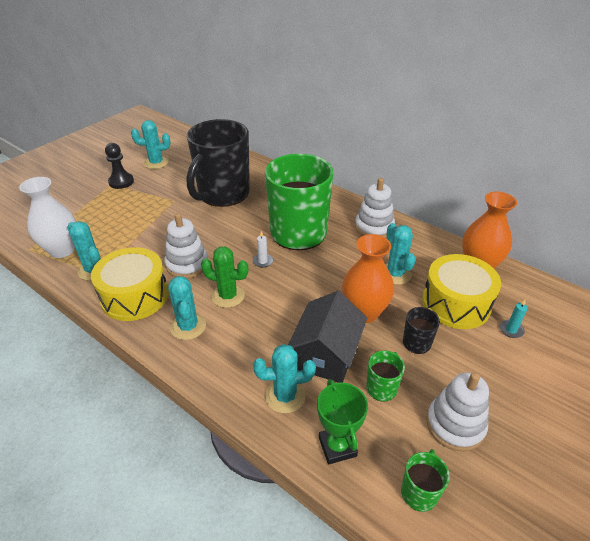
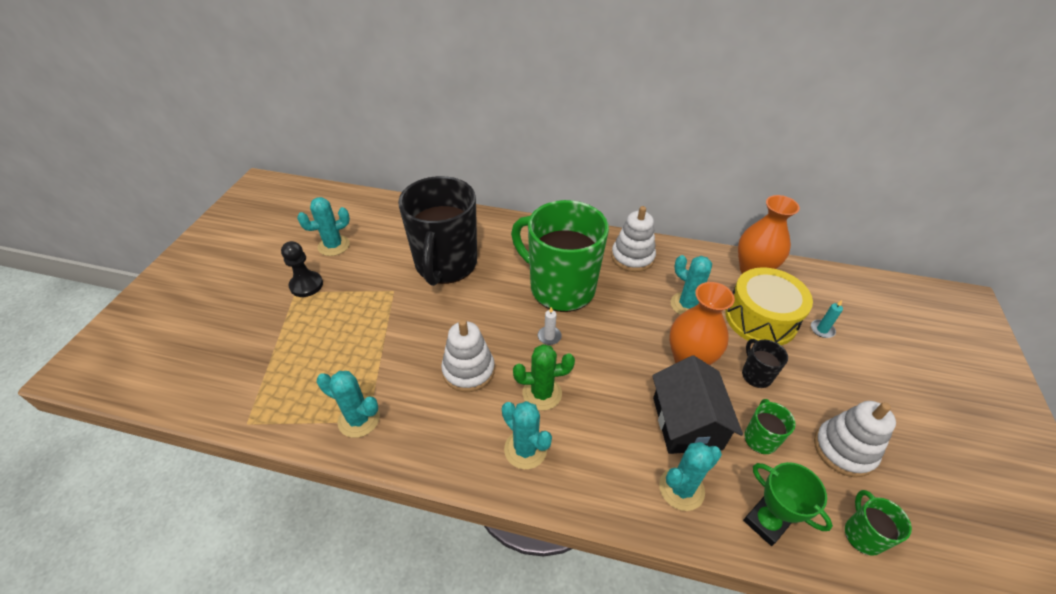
camera: 25 degrees left, 5 degrees up
(62, 250) = (295, 407): white vase -> none
(135, 296) = (436, 435): yellow drum -> none

